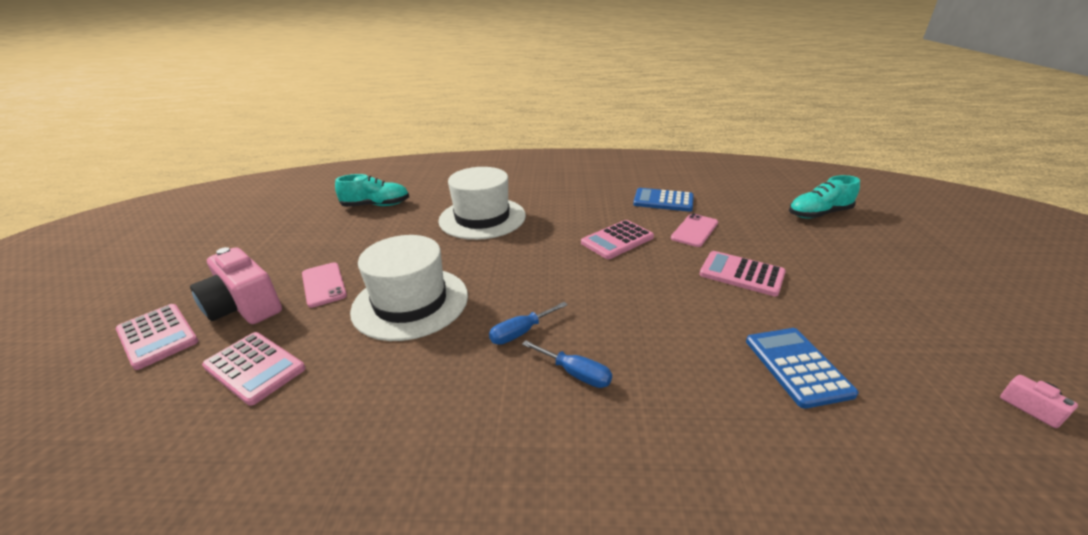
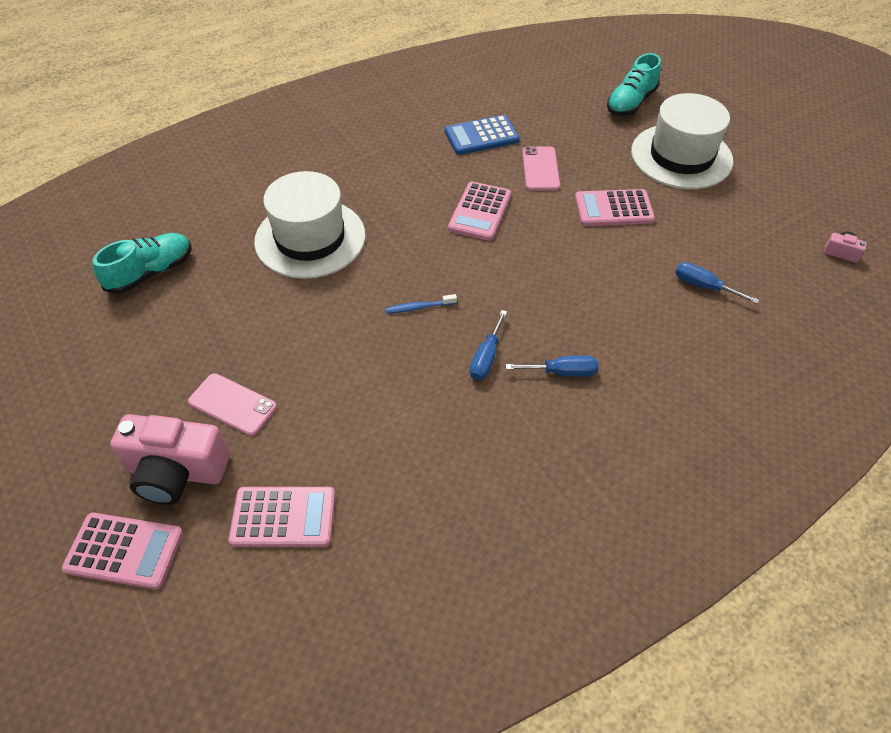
camera: 35 degrees left, 20 degrees up
(410, 302) = (353, 378): white hat -> white hat (681, 156)
(507, 279) = (419, 307): none -> blue toothbrush
(797, 366) = (703, 286): blue calculator -> blue screwdriver

